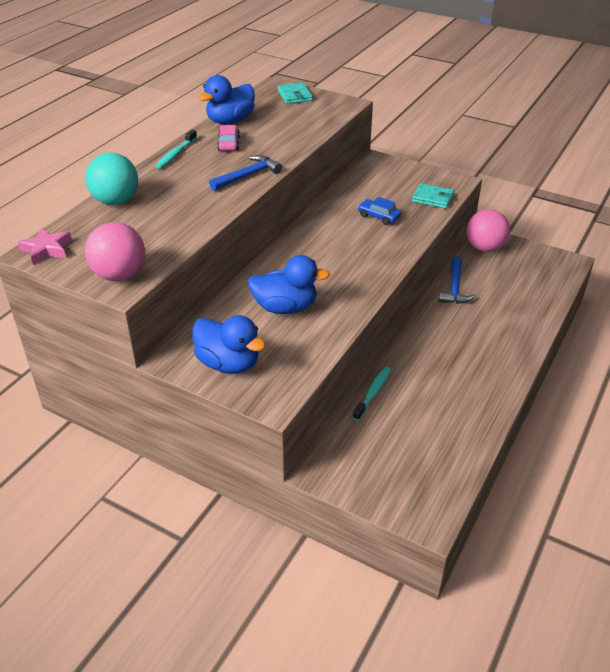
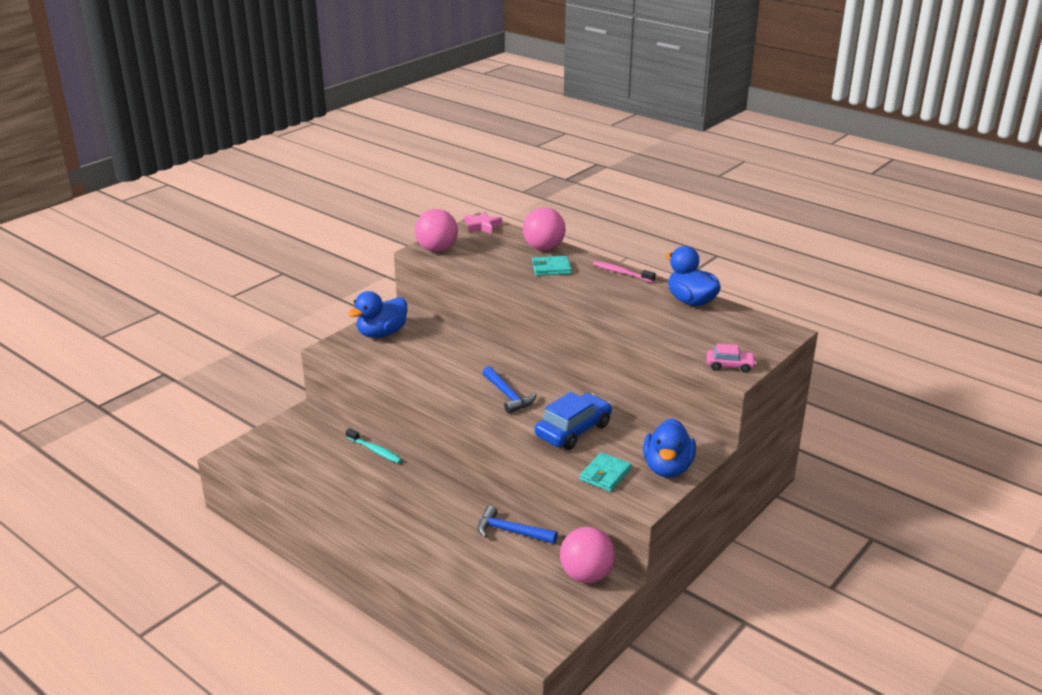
camera: 100 degrees right, 10 degrees down
(116, 201) = (543, 248): turquoise ball -> pink ball
(176, 154) = (621, 273): turquoise toothbrush -> pink toothbrush
(228, 144) = (639, 298): pink car -> pink car (730, 366)
(248, 176) = (571, 303): blue hammer -> blue hammer (508, 395)
(285, 307) = (439, 362): blue duck -> blue duck (667, 468)
(294, 96) = (757, 342): turquoise wallet -> turquoise wallet (551, 268)
(378, 216) = (573, 430): blue car -> blue car, size x1.77

